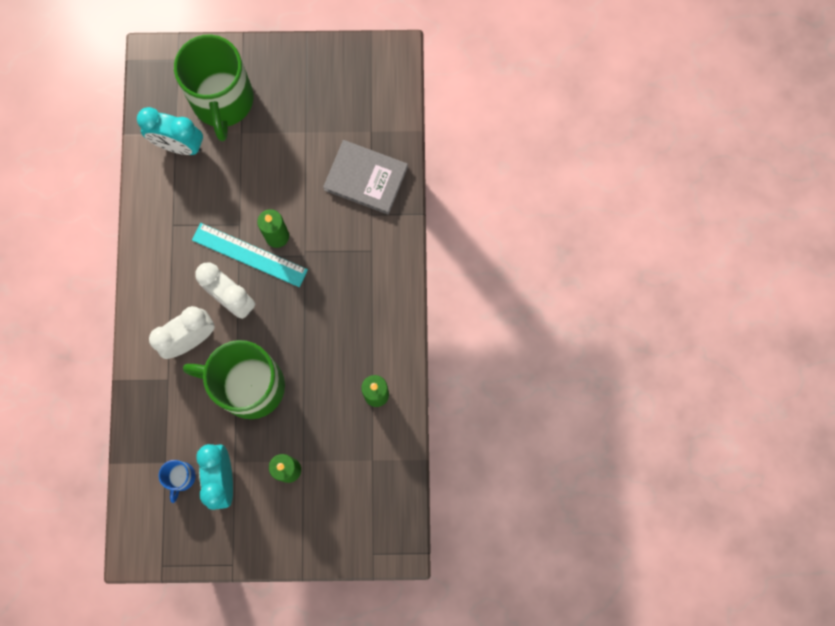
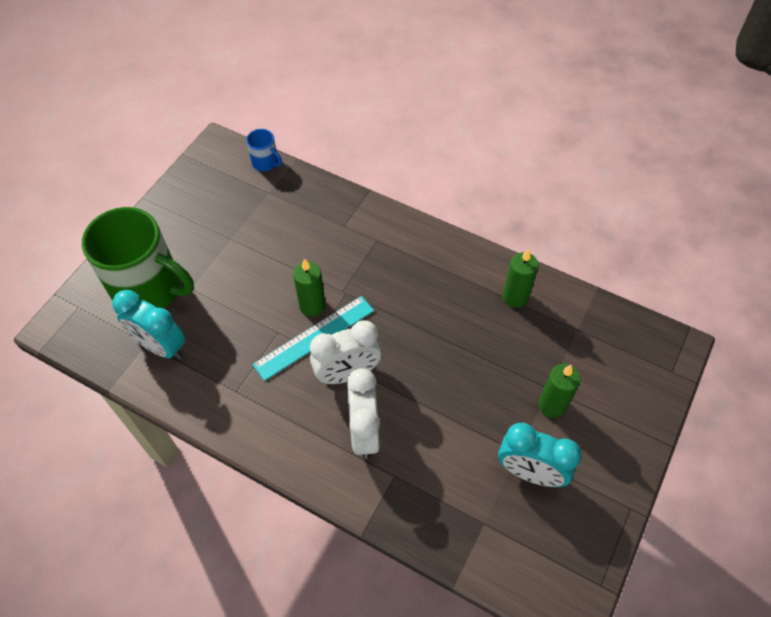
camera: 60 degrees left, 20 degrees down
(179, 145) = (161, 346): turquoise clock -> turquoise clock turned 75 degrees clockwise
(181, 477) = (509, 514): blue mug -> blue mug (266, 162)
(248, 385) = (445, 400): green mug -> none
(366, 178) = (308, 214): grey book -> none

